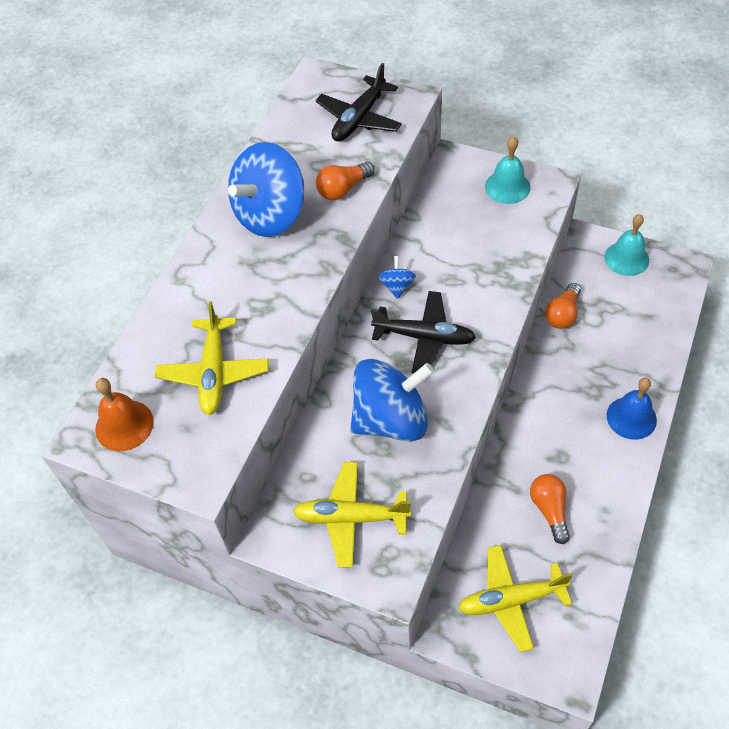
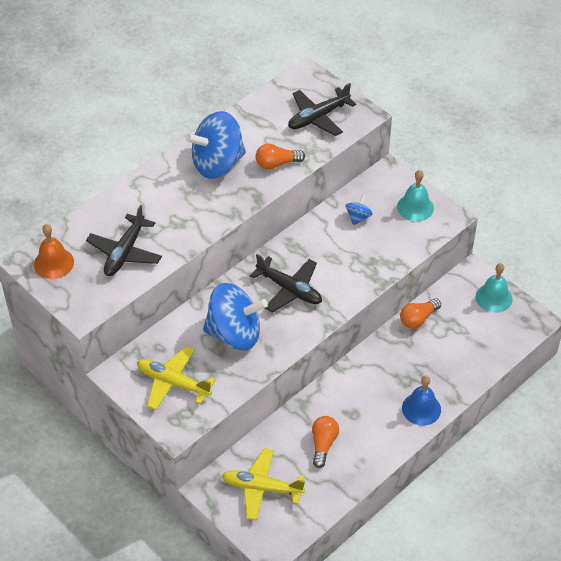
camera: 20 degrees right, 5 degrees down
(214, 373) = (125, 252): yellow plane -> black plane
(397, 286) = (291, 248): blue spinning top -> blue spinning top (358, 217)

